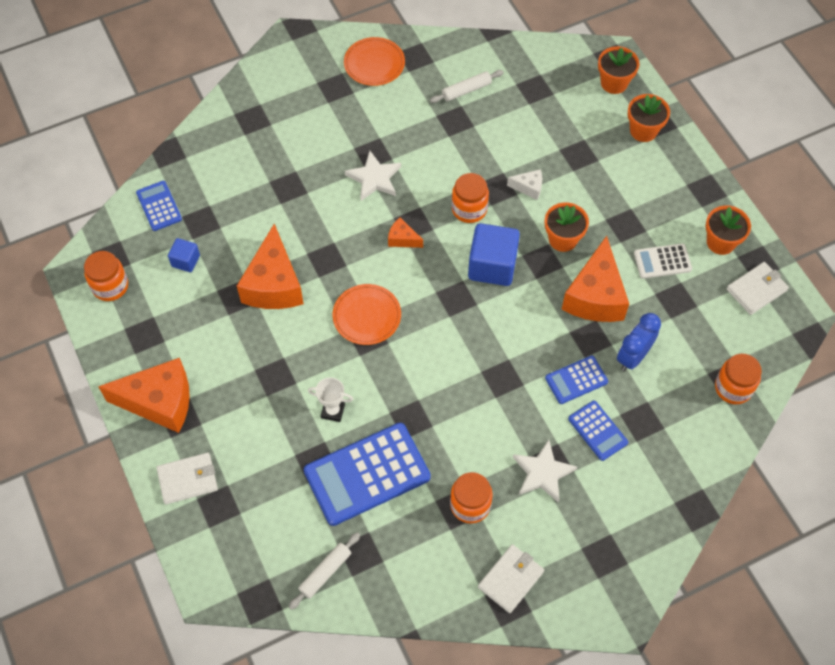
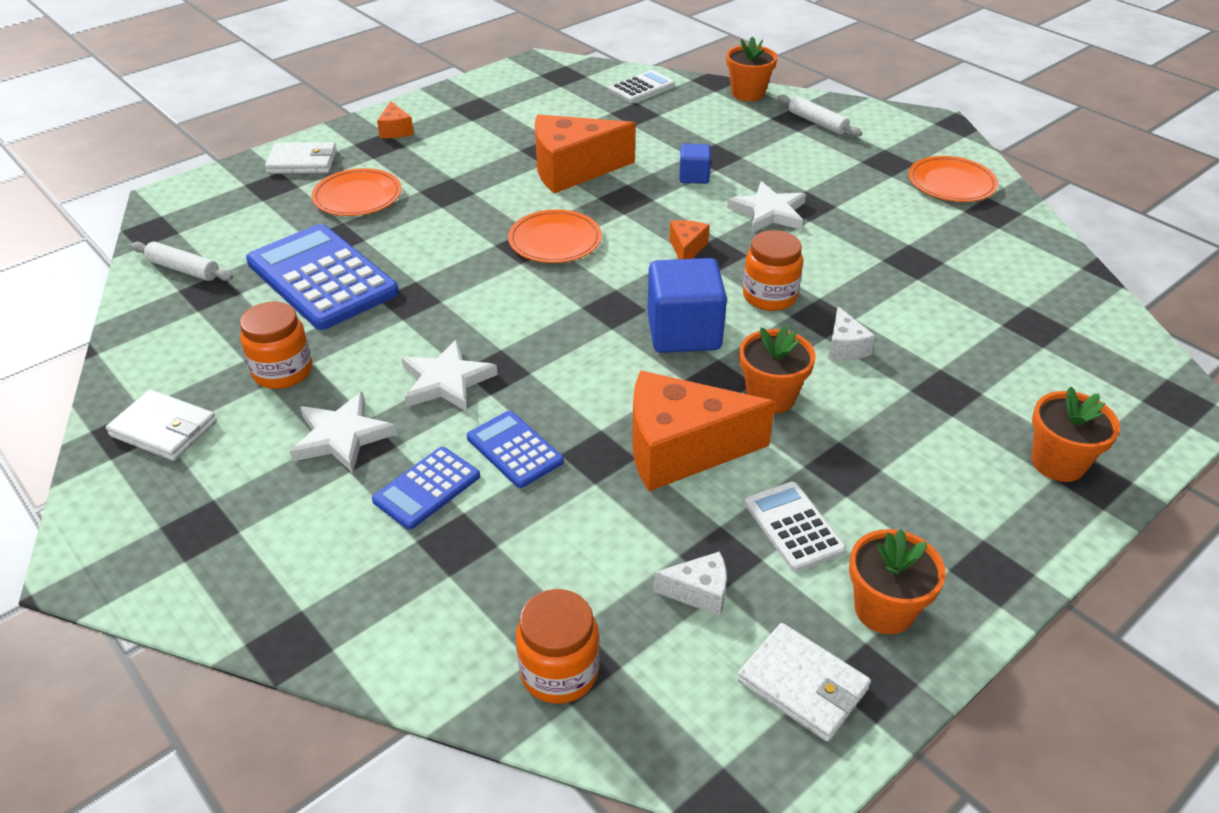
camera: 75 degrees right, 20 degrees down
(110, 286) = (528, 81): orange jar -> none
(159, 206) = (641, 88): blue calculator -> white calculator
(159, 402) = (395, 130): orange cheese -> orange cheese, size x0.45
(186, 261) = (579, 114): blue cube -> blue cube (694, 176)
(188, 479) = (302, 162): white wallet -> white wallet turned 60 degrees counterclockwise
(259, 441) = (357, 196): none -> orange plate
(333, 411) = (408, 238): white trophy -> none
(466, 90) = (975, 262): white rolling pin -> white rolling pin (817, 122)
(505, 407) = (446, 381): none -> white star
(614, 83) = (1128, 411): orange flower pot -> orange flower pot (748, 93)
(633, 357) = (580, 513): blue clock -> none
(696, 316) = (699, 592): none -> white cheese

